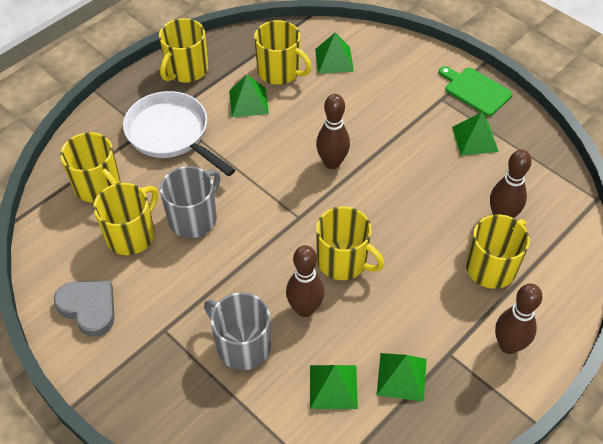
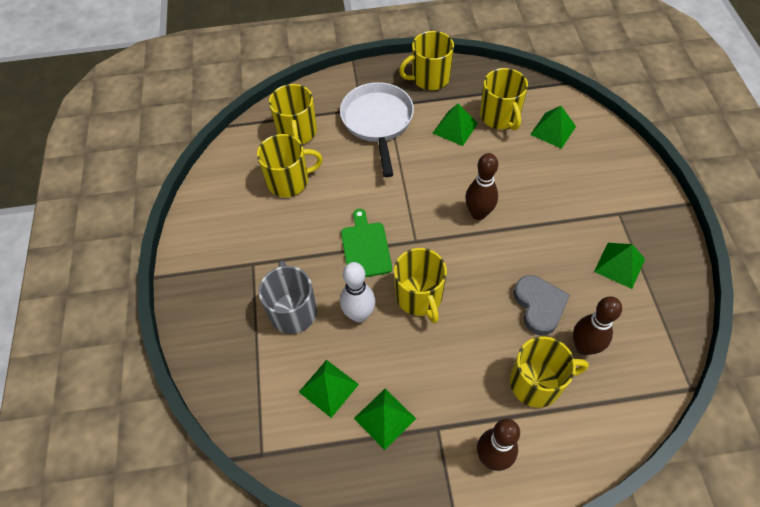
camera: 40 degrees right, 5 degrees up
(89, 308) = (220, 216): grey heart -> grey heart (539, 306)
(194, 218) = (340, 194): grey mug -> none
(305, 309) = (359, 314): brown bowling pin -> white bowling pin
(475, 90) = (658, 223): green cutting board -> green cutting board (365, 247)

